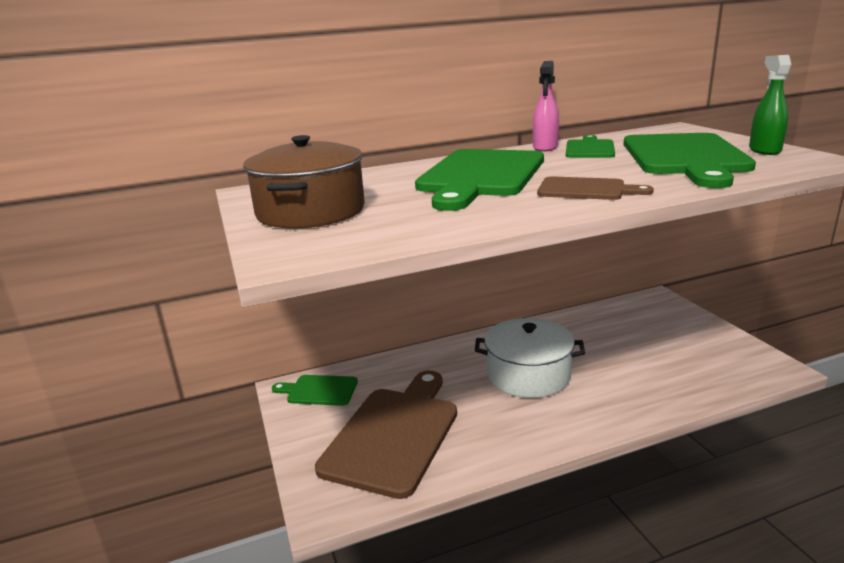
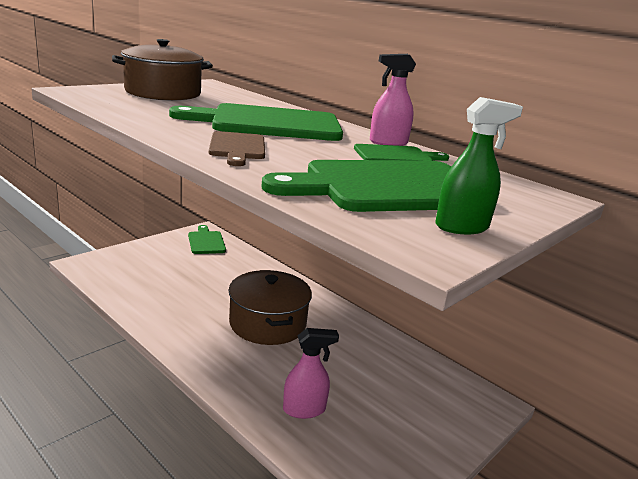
camera: 60 degrees right, 0 degrees up
(394, 434) = (163, 275): brown cutting board -> none
(528, 375) = (267, 323): white pot -> brown pot
(669, 378) = (304, 409): none -> pink spray bottle

